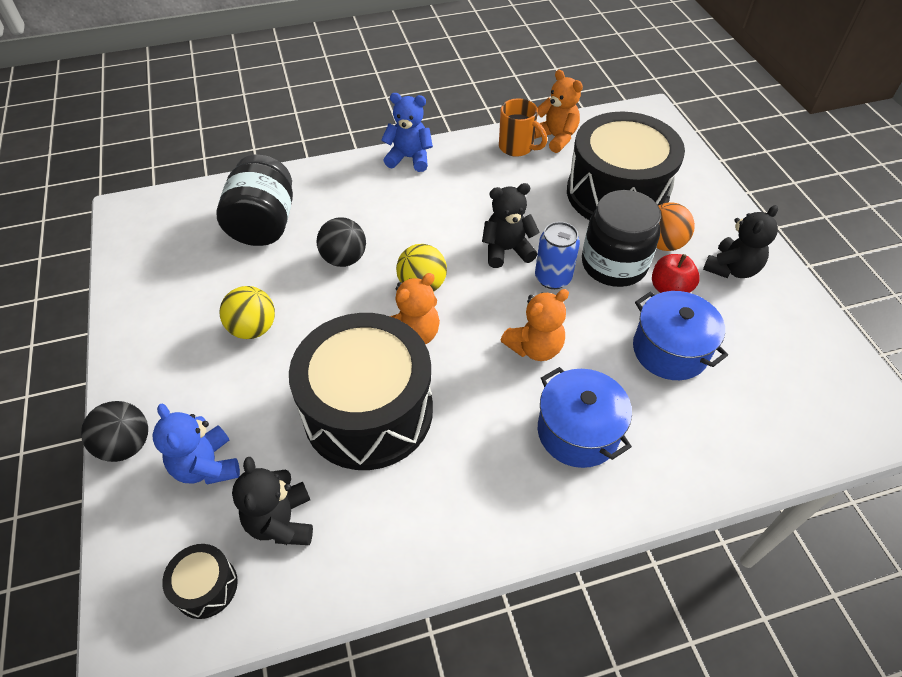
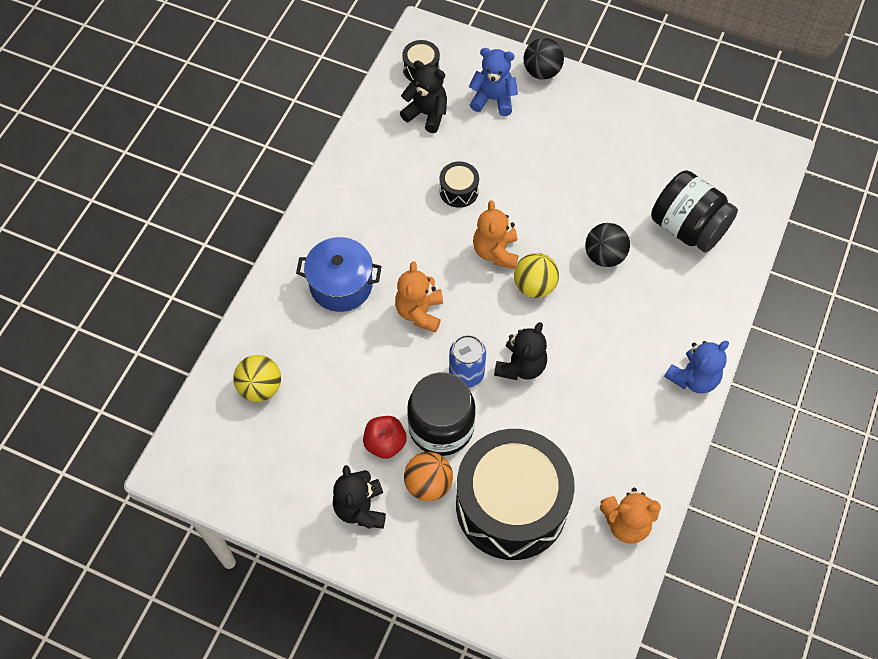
camera: 130 degrees right, 10 degrees up
(253, 328) = (581, 169): yellow ball -> yellow ball (260, 387)
(368, 411) = (459, 191): black drum -> black drum, size x0.40
(517, 147) = (638, 477): orange mug -> none
(670, 350) = (340, 391): blue pot -> none

